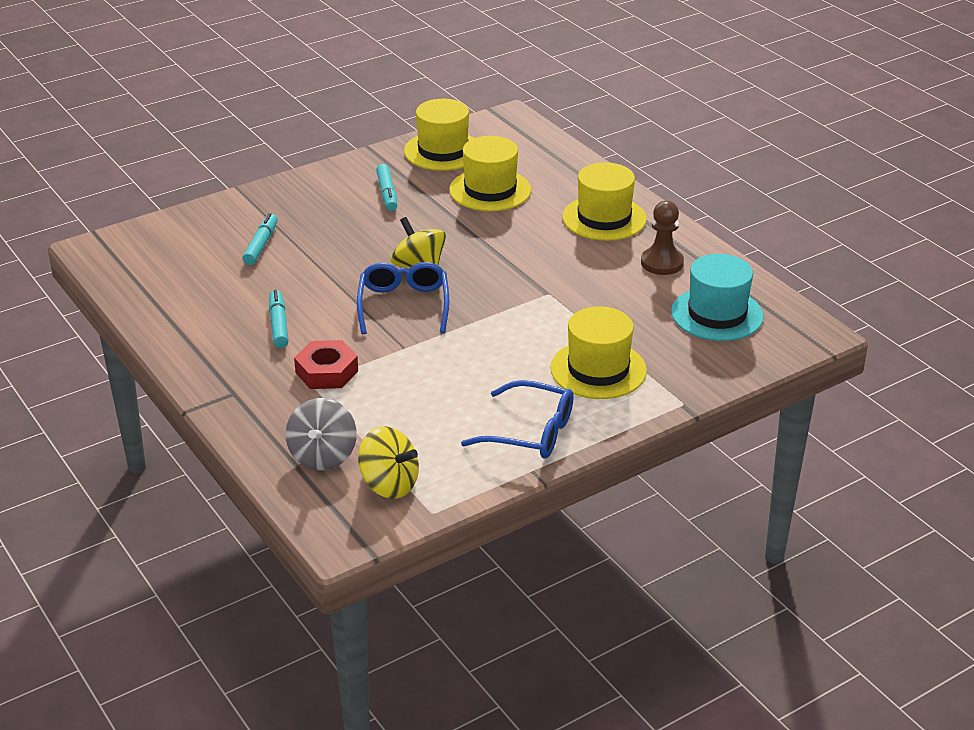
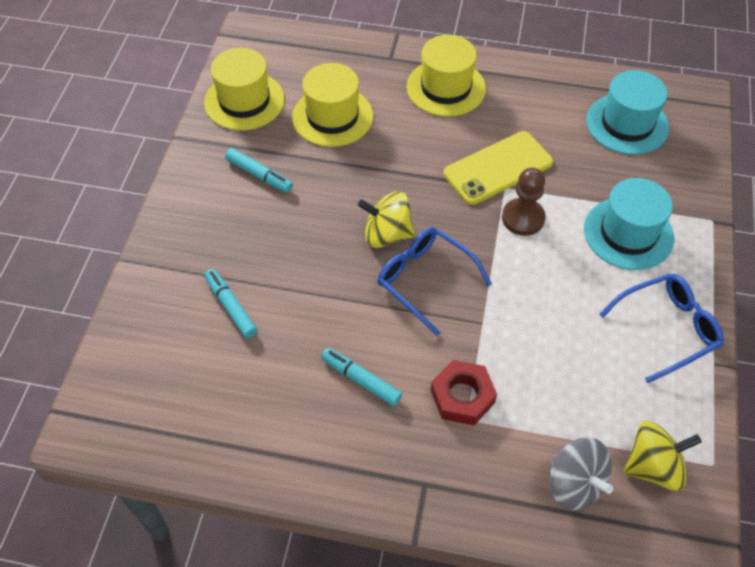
camera: 45 degrees left, 20 degrees up
(562, 281) = (498, 168): none -> yellow phone
(598, 370) = (628, 233): yellow hat -> turquoise hat
(662, 263) = (536, 102): brown pawn -> brown pawn (523, 218)

